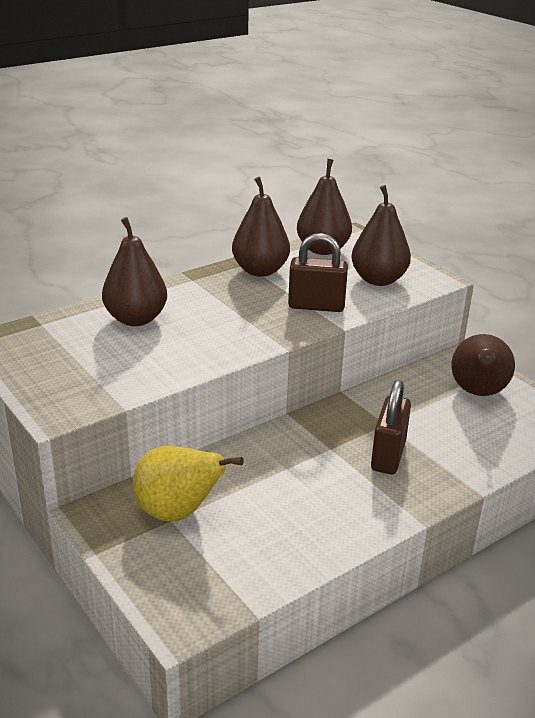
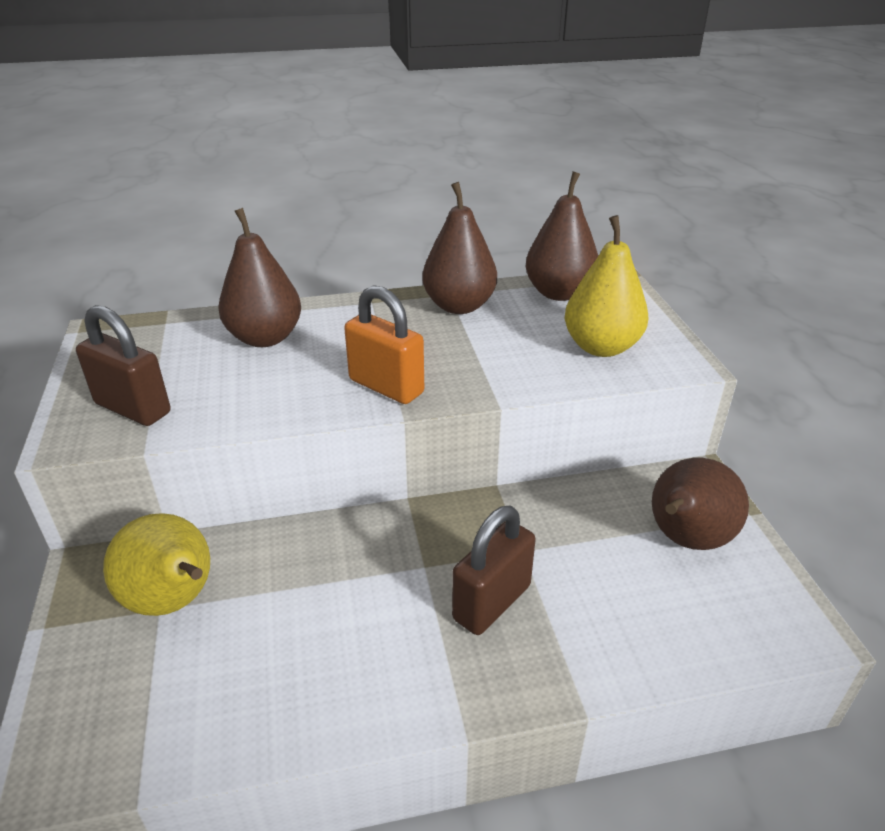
camera: 25 degrees right, 5 degrees up
(257, 332) = (386, 386): none -> orange padlock
(316, 306) = (489, 367): brown padlock -> brown padlock (133, 408)
(378, 280) = (601, 347): brown pear -> yellow pear

